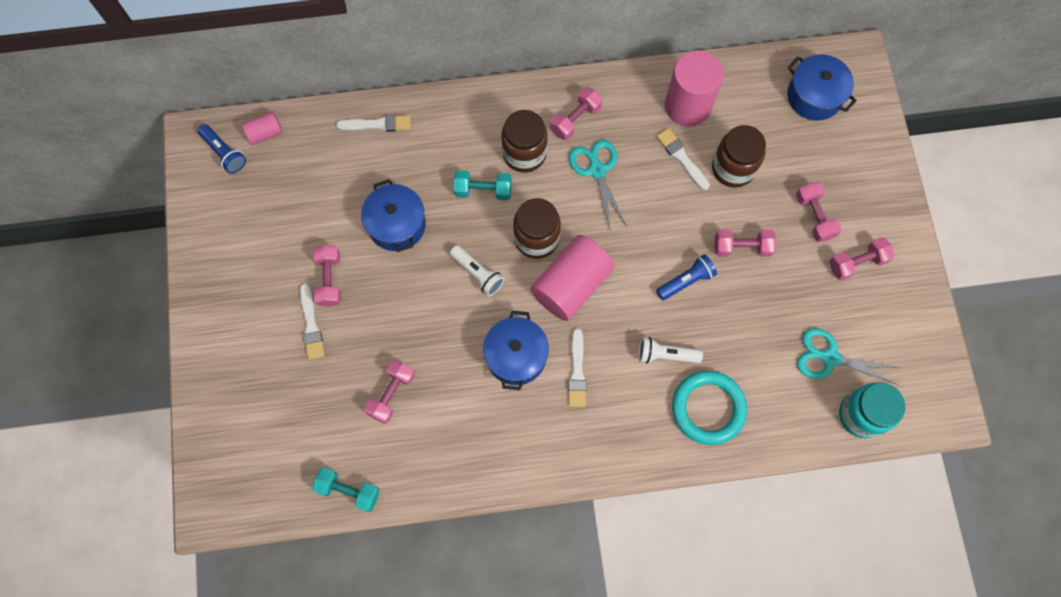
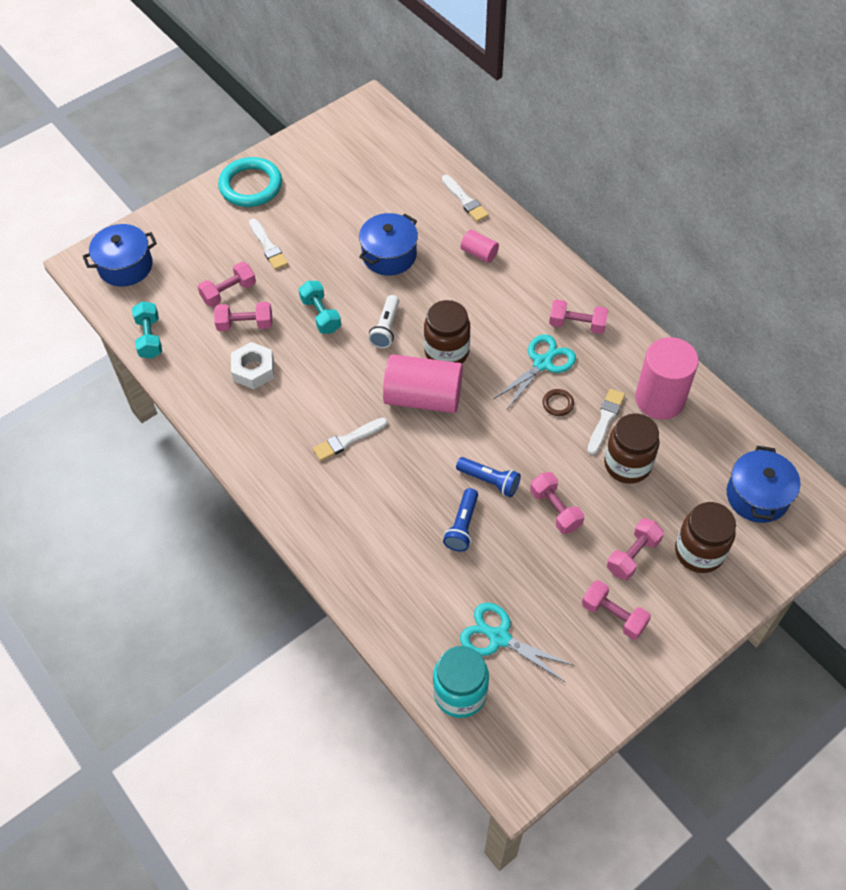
camera: 60 degrees right, 15 degrees down
(224, 153) = (369, 126): blue flashlight -> blue flashlight (462, 526)
(265, 133) = (403, 140): pink cylinder -> pink cylinder (479, 253)
(311, 325) = (268, 246): white brush -> white brush turned 75 degrees counterclockwise
(329, 280) = (313, 238): pink dumbbell -> pink dumbbell (229, 292)
(449, 413) = (253, 370): none -> white nut
(483, 190) = (462, 295): turquoise dumbbell -> turquoise dumbbell (321, 315)
(516, 356) = (332, 390): blue pot -> blue pot (125, 266)
(524, 154) = (516, 306): brown jar -> brown jar (699, 552)
(644, 183) = (558, 404): none -> brown ring
(665, 355) = (408, 499): white flashlight -> none
(708, 408) = (381, 557): turquoise ring -> turquoise ring (251, 186)
(830, 358) = (499, 638): turquoise scissors -> turquoise scissors turned 45 degrees counterclockwise

